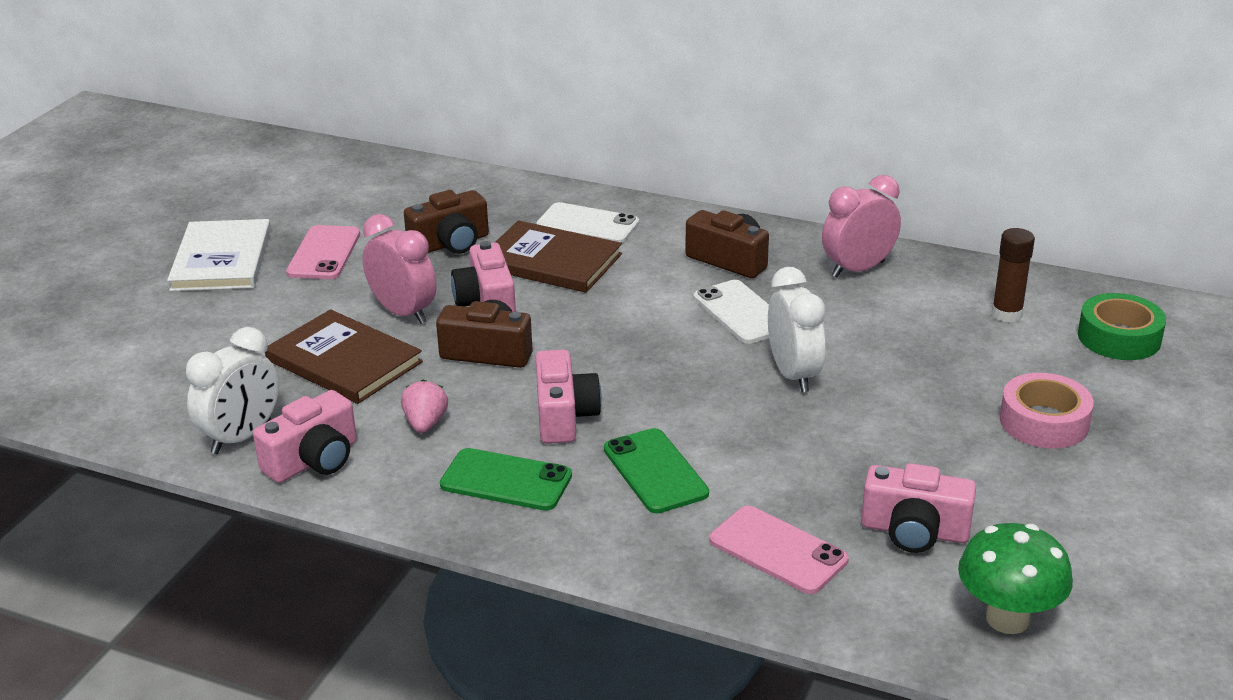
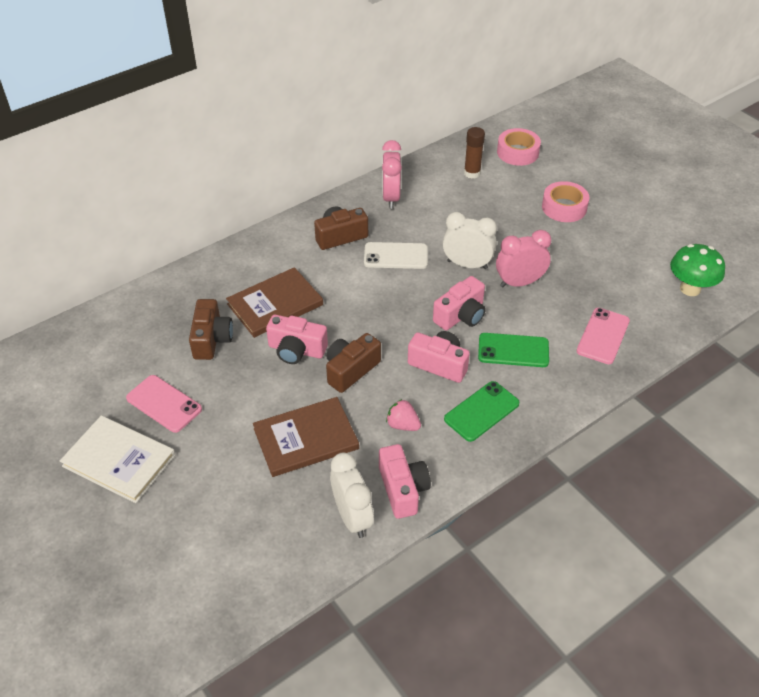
camera: 60 degrees left, 15 degrees up
(403, 313) = (274, 391): pink clock -> pink clock (519, 283)
(587, 224) = (248, 272): white phone -> none
(777, 550) = (603, 336): pink phone -> pink phone turned 45 degrees counterclockwise
(914, 531) = (616, 286): pink camera -> pink camera (461, 315)
(1119, 337) = (517, 152): green tape -> pink tape

